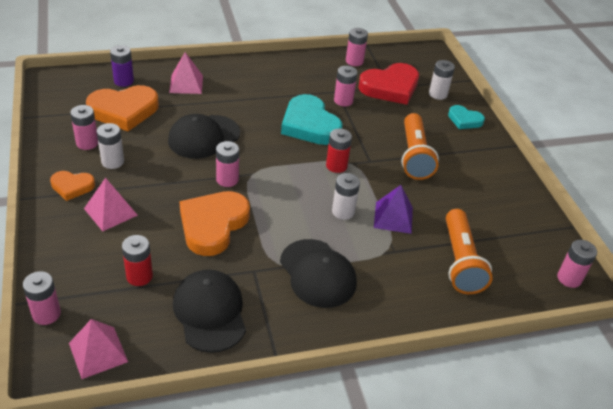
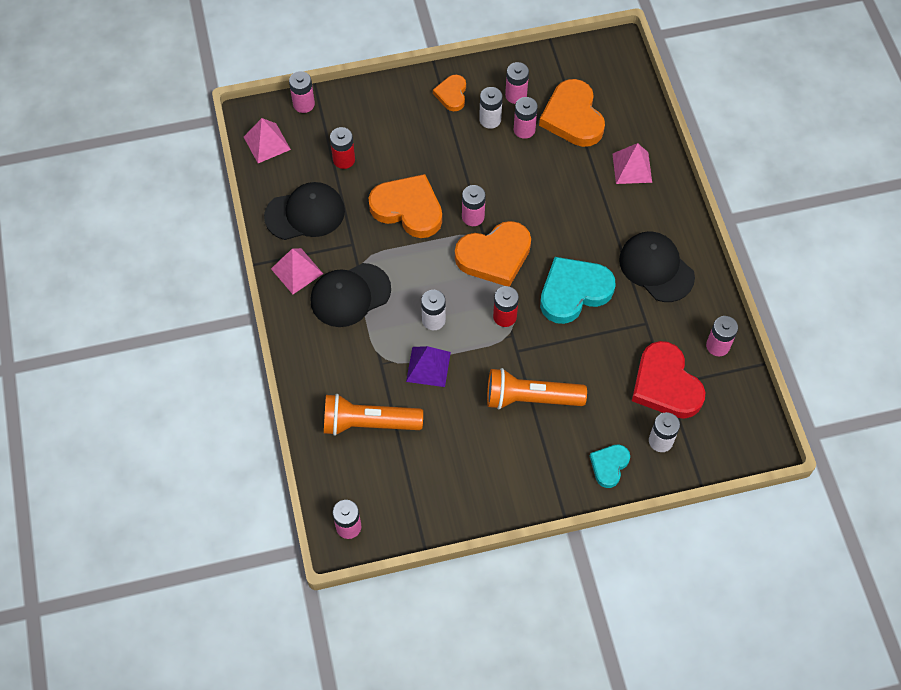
camera: 95 degrees right, 20 degrees up
(110, 211) = (420, 128): pink pyramid -> pink pyramid (297, 271)
(123, 81) = (626, 110): purple battery -> none
(204, 137) = (538, 192): black cap -> black cap (656, 268)
(272, 168) = (494, 256): none -> orange heart
(343, 100) = (627, 329): pink battery -> pink battery (524, 129)

